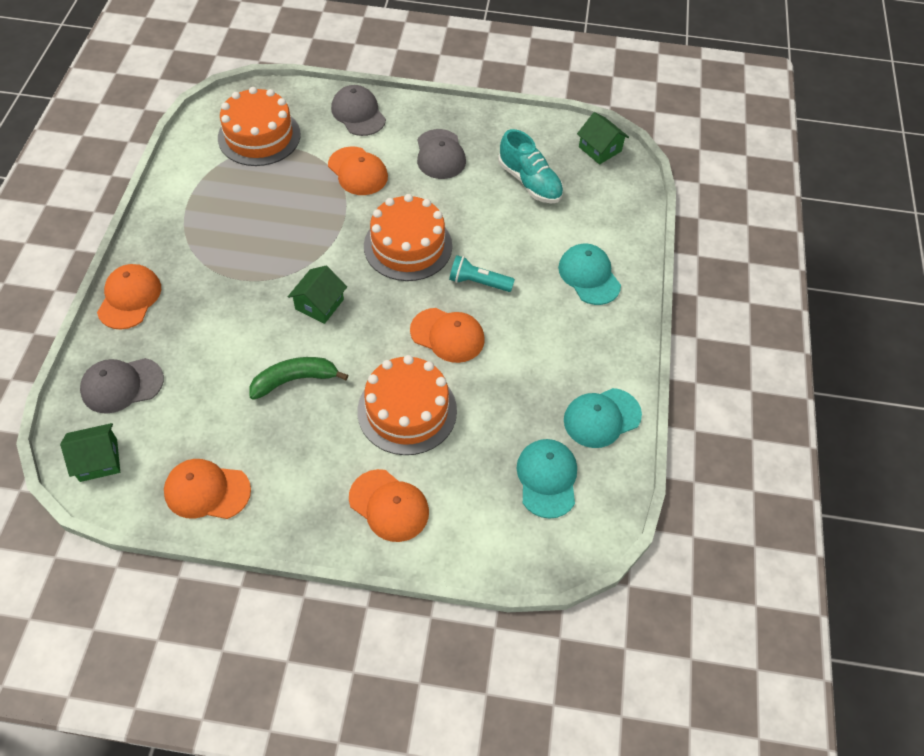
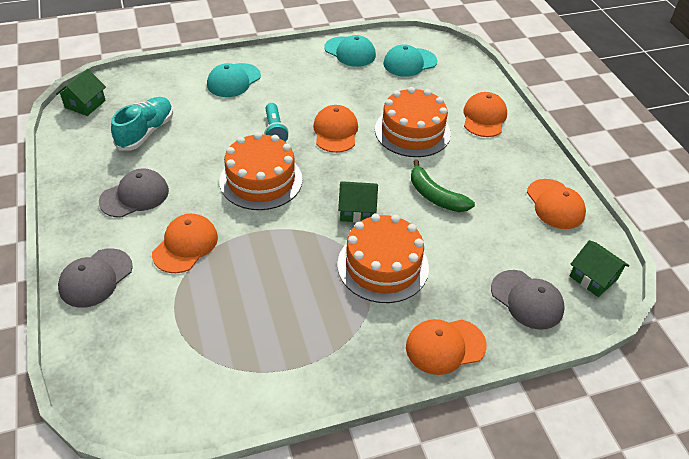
camera: 115 degrees left, 10 degrees down
(259, 136) = (168, 350): orange cake -> orange cake (383, 266)

